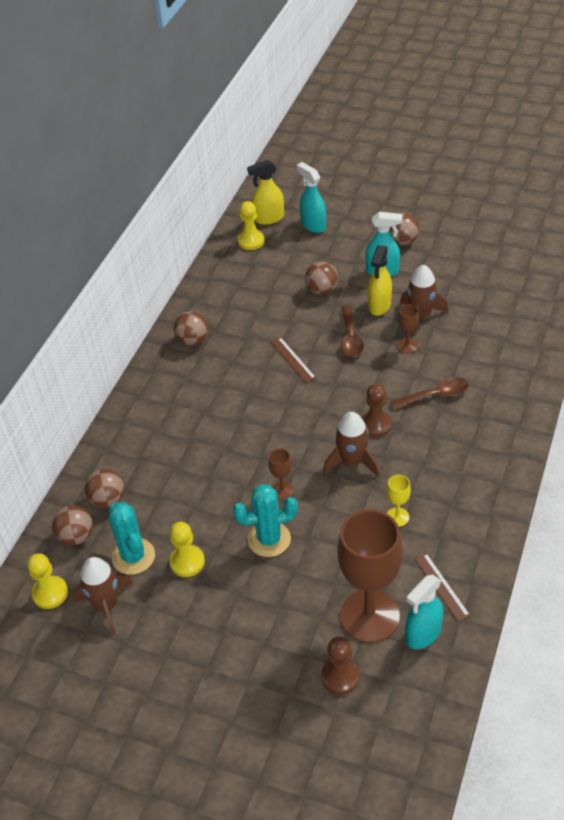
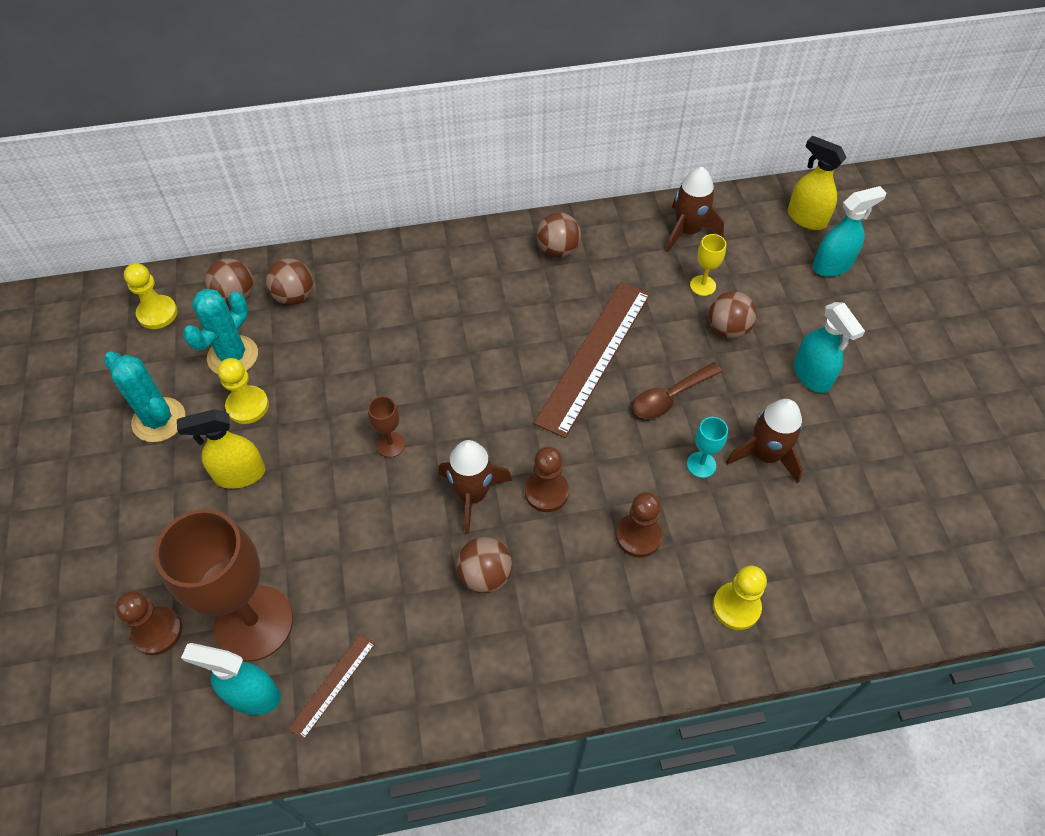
camera: 55 degrees right, 10 degrees up
(106, 605) = (162, 366): brown rocket -> brown rocket (687, 231)
(251, 241) = (754, 221): yellow pawn -> yellow pawn (736, 607)
(269, 539) = (314, 466): turquoise cactus -> turquoise cactus (159, 420)
(292, 359) = (594, 356): brown ruler -> brown ruler, size x2.14
(313, 225) = (832, 265): turquoise spray bottle -> turquoise spray bottle turned 45 degrees clockwise
(379, 305) = (748, 401): yellow spray bottle -> yellow spray bottle (239, 474)
(397, 517) = (415, 584): yellow goblet -> yellow goblet (702, 285)
(402, 241) = (884, 371): brown ball -> brown ball (485, 575)
(407, 346) = (701, 465): brown goblet -> turquoise goblet
(435, 395) = (638, 536): brown spoon -> brown pawn

